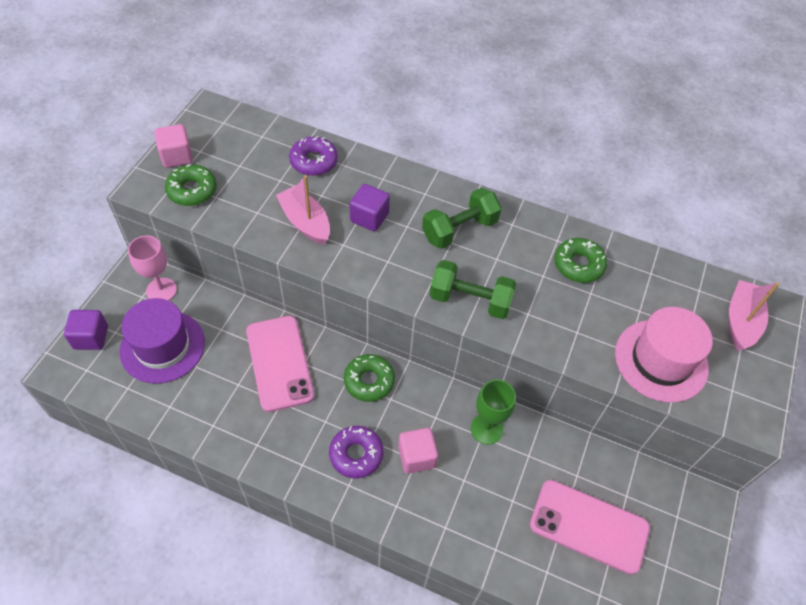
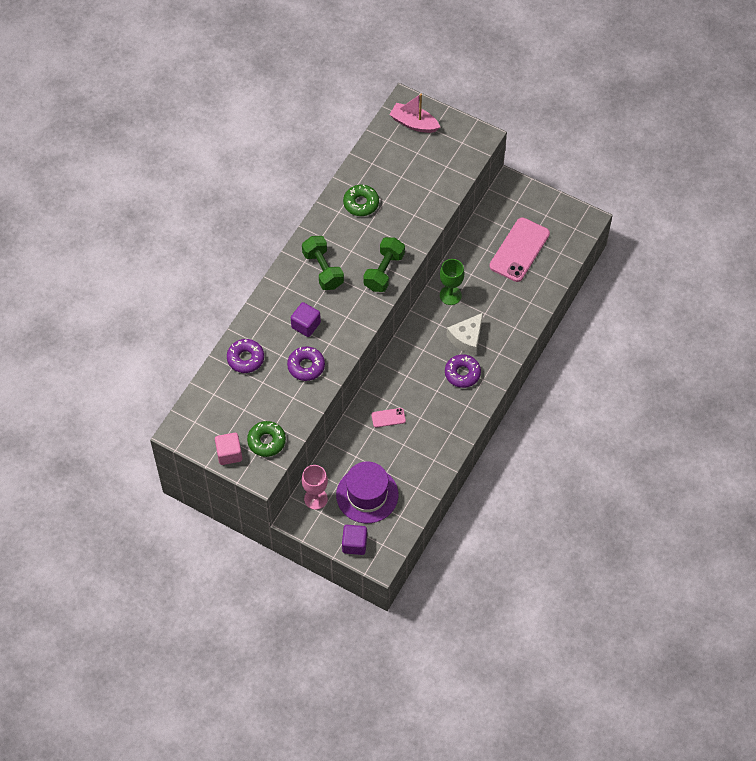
camera: 80 degrees left, 5 degrees up
(279, 363) = (388, 417): pink phone -> pink phone, size x0.45
(305, 222) = (306, 366): pink boat -> purple donut
(369, 381) = (408, 362): green donut -> none
(416, 457) = (467, 338): pink cube -> white cheese
(661, 360) = (438, 174): pink hat -> none

